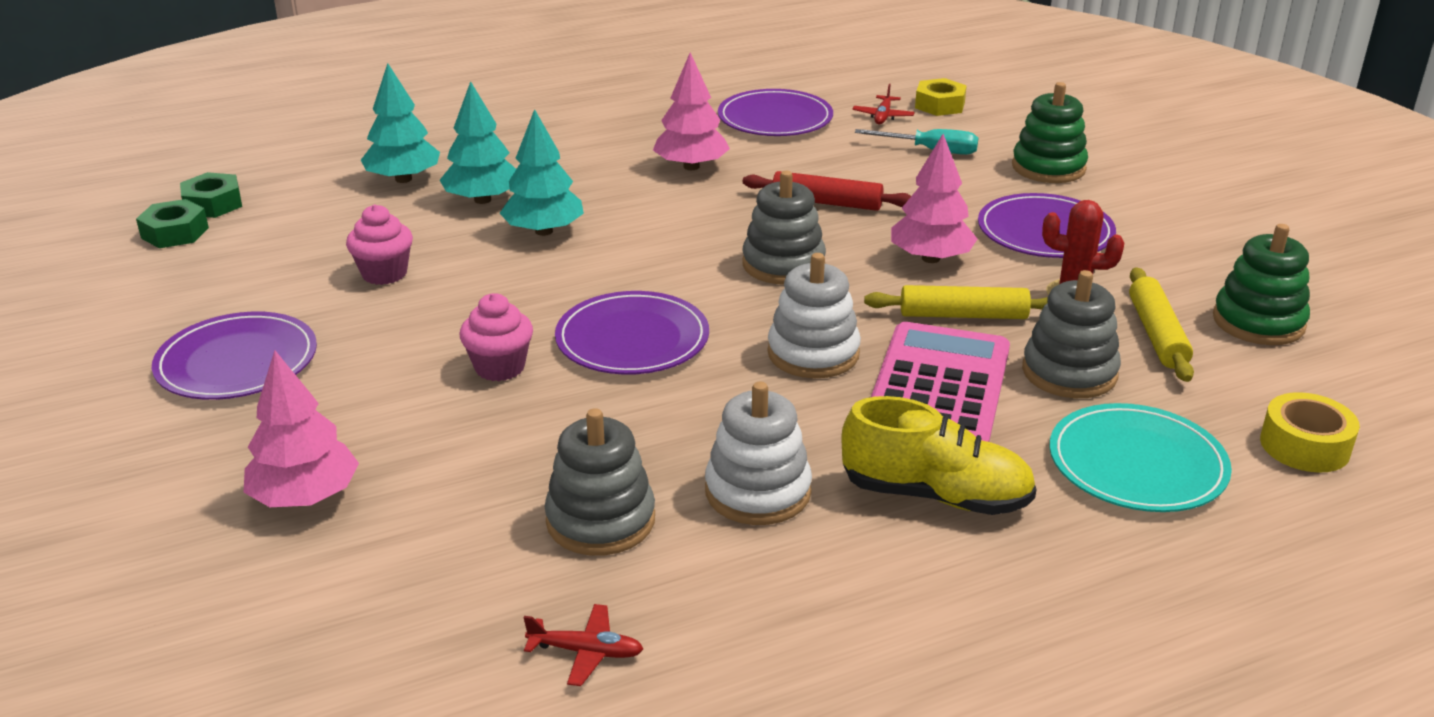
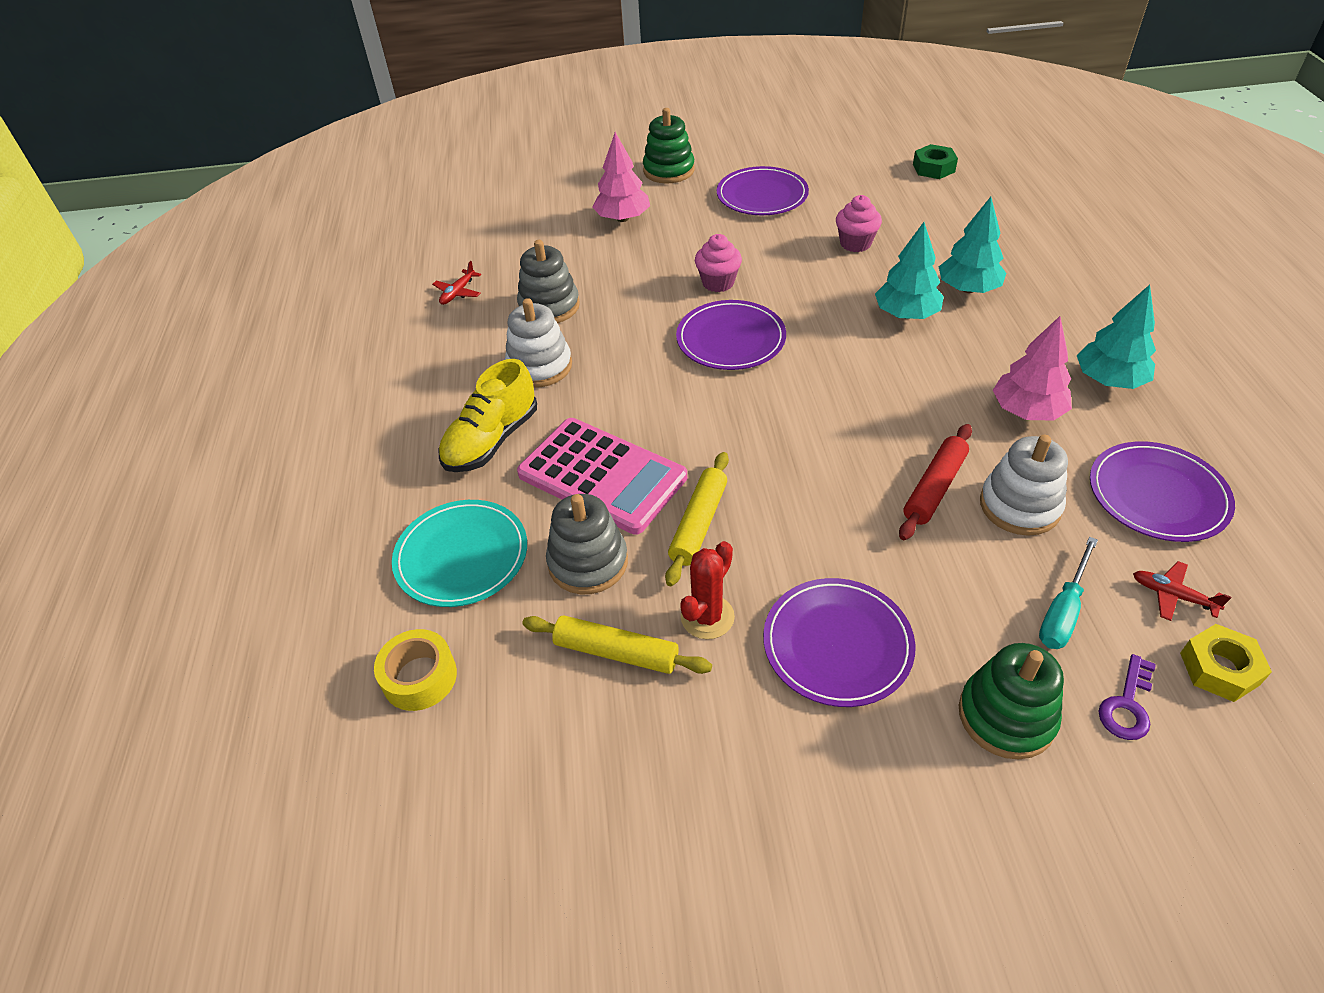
camera: 110 degrees right, 15 degrees up
(213, 204) = (976, 179): green nut -> none
(403, 179) = (1011, 254): turquoise tree -> turquoise tree (1109, 380)
(783, 264) = (818, 433): grey stacking toy -> none
(813, 353) = (677, 421): white stacking toy -> white stacking toy (1019, 506)
(931, 258) = (804, 532): pink tree -> none
(998, 131) = (1127, 705): none -> purple key
(1258, 322) = (602, 753): green stacking toy -> green stacking toy (668, 170)

